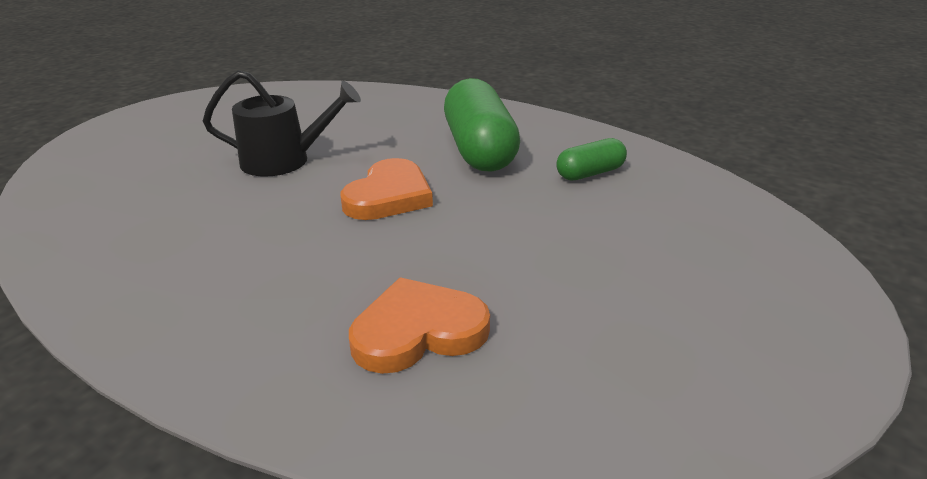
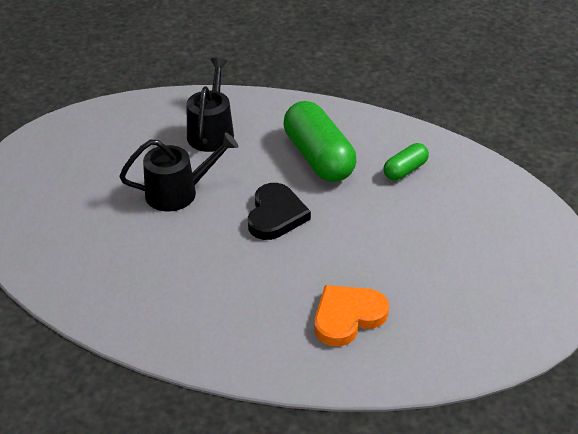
camera: 15 degrees left, 10 degrees up
(365, 116) = (211, 132): none -> black watering can
(389, 196) = (276, 215): orange heart -> black heart

